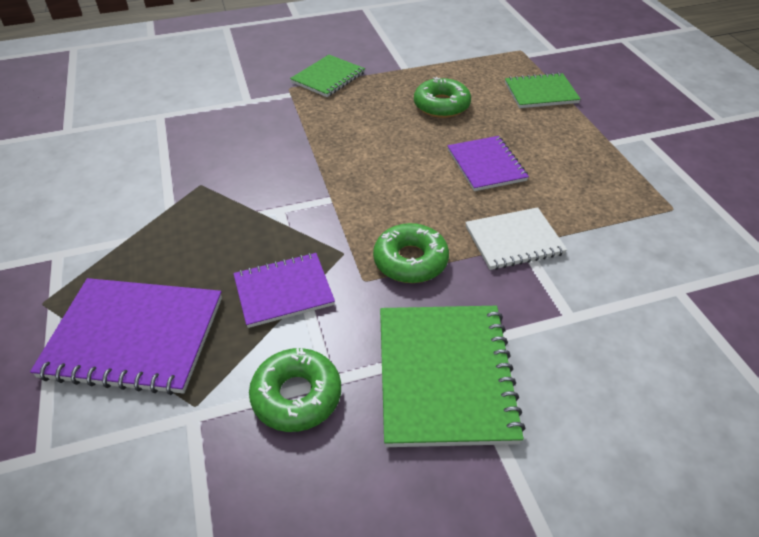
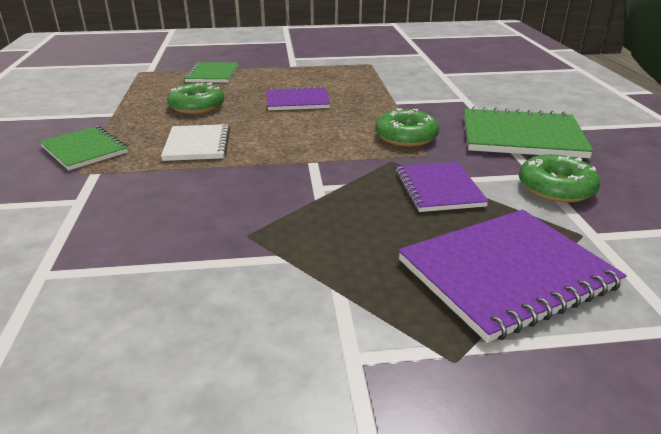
camera: 80 degrees left, 15 degrees down
(134, 337) = (506, 274): purple notebook -> purple notebook turned 45 degrees clockwise
(514, 240) = (390, 103): white notebook -> white notebook (197, 145)

